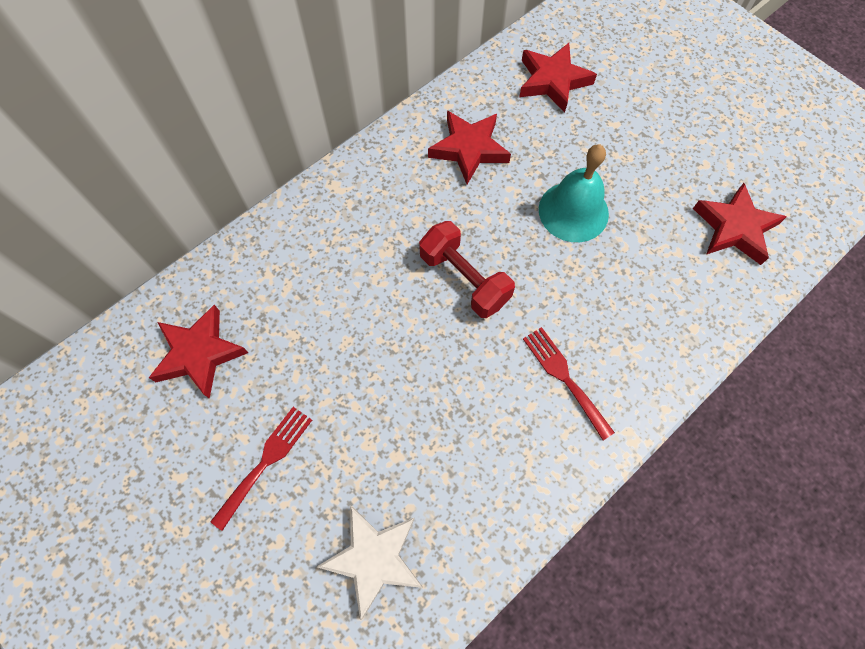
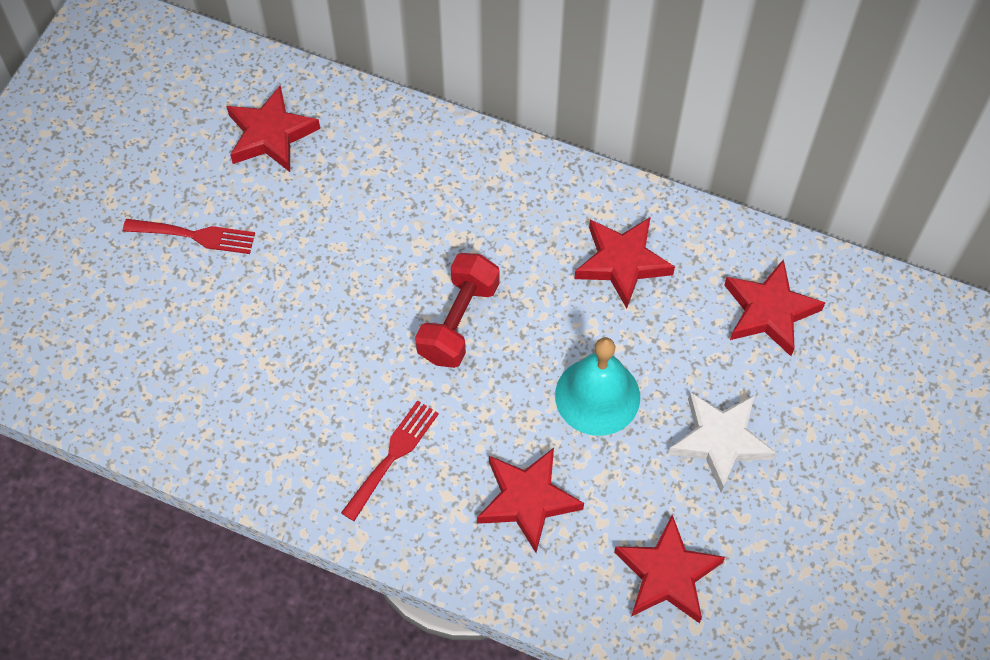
camera: 65 degrees right, 5 degrees down
(374, 558) = (147, 359): white star -> white star (720, 441)
(642, 294) = (527, 500): none -> red star

